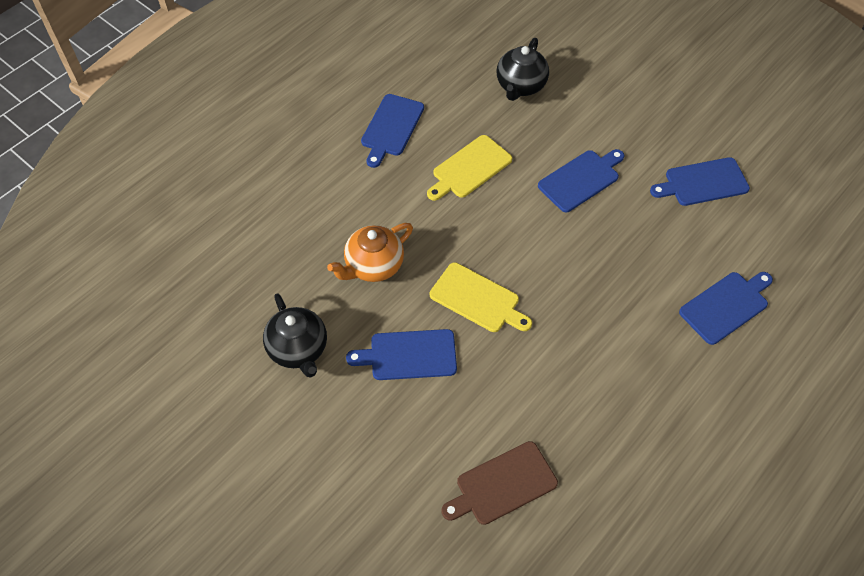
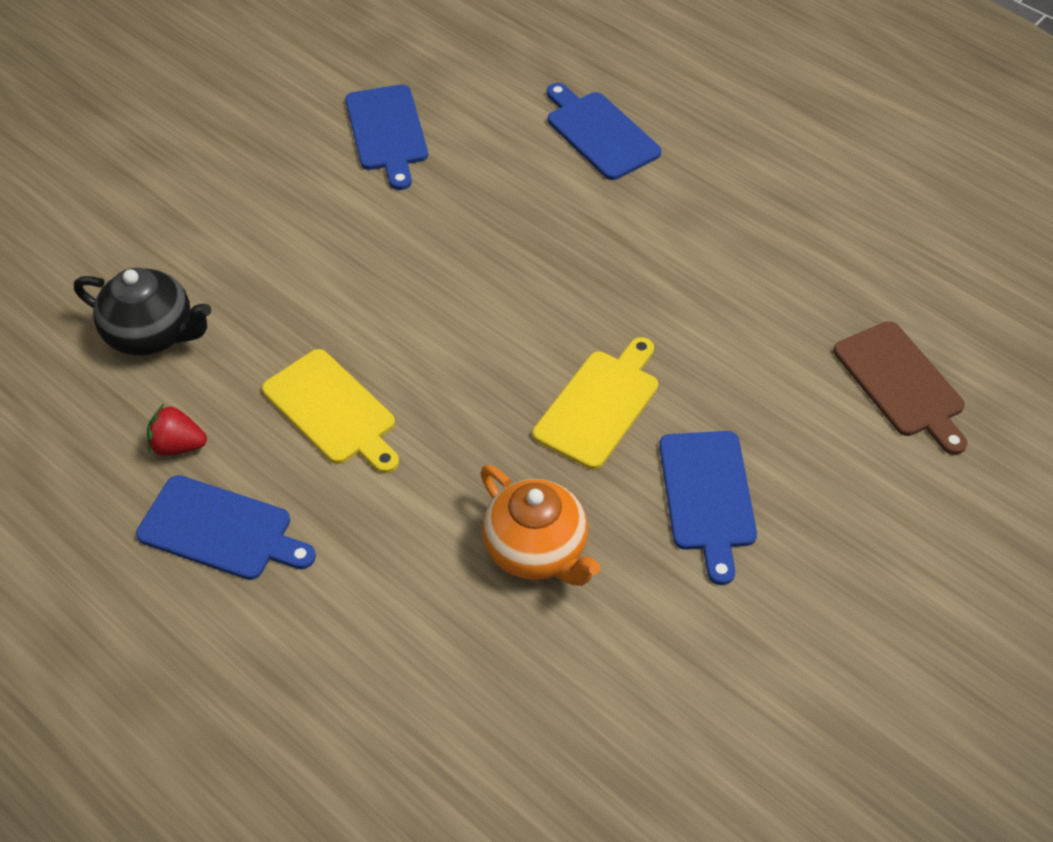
camera: 90 degrees left, 5 degrees down
(298, 349) = (710, 658): black teapot -> none
(444, 105) = (178, 446): none -> red strawberry
(581, 179) = (369, 267): blue cutting board -> none

